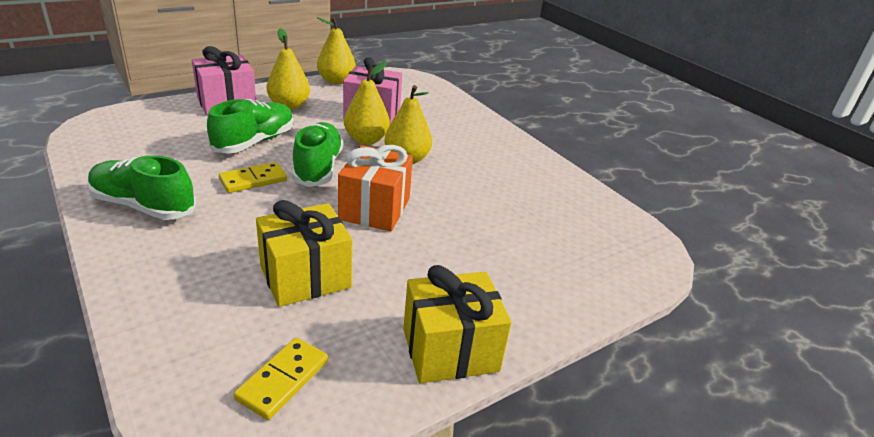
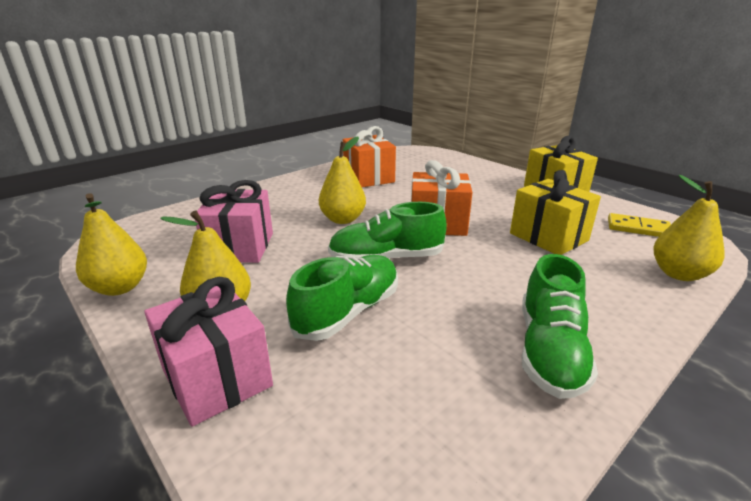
camera: 95 degrees left, 5 degrees down
(253, 180) = (437, 290): yellow domino -> none
(254, 142) = (348, 312): green shoe -> green shoe turned 105 degrees clockwise
(366, 140) = (310, 242): yellow pear -> yellow pear (678, 274)
(524, 190) = (368, 178): none -> orange gift

